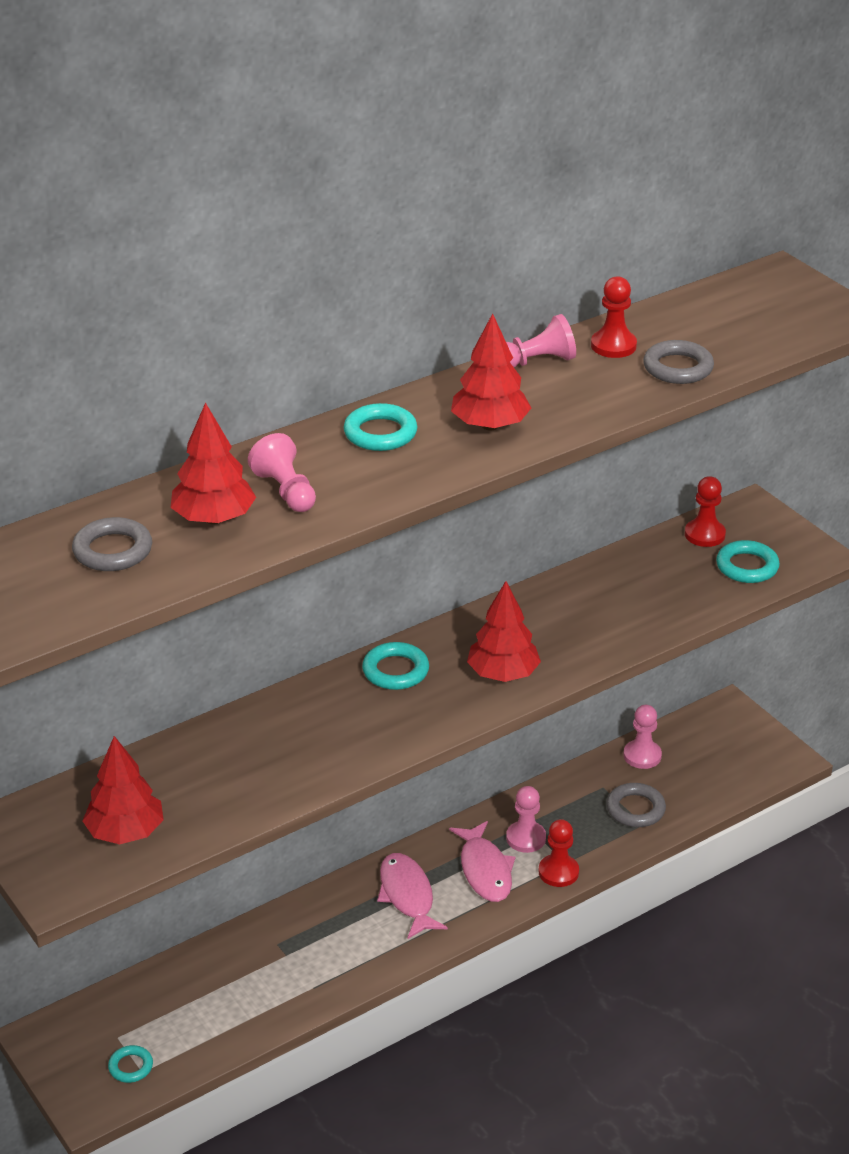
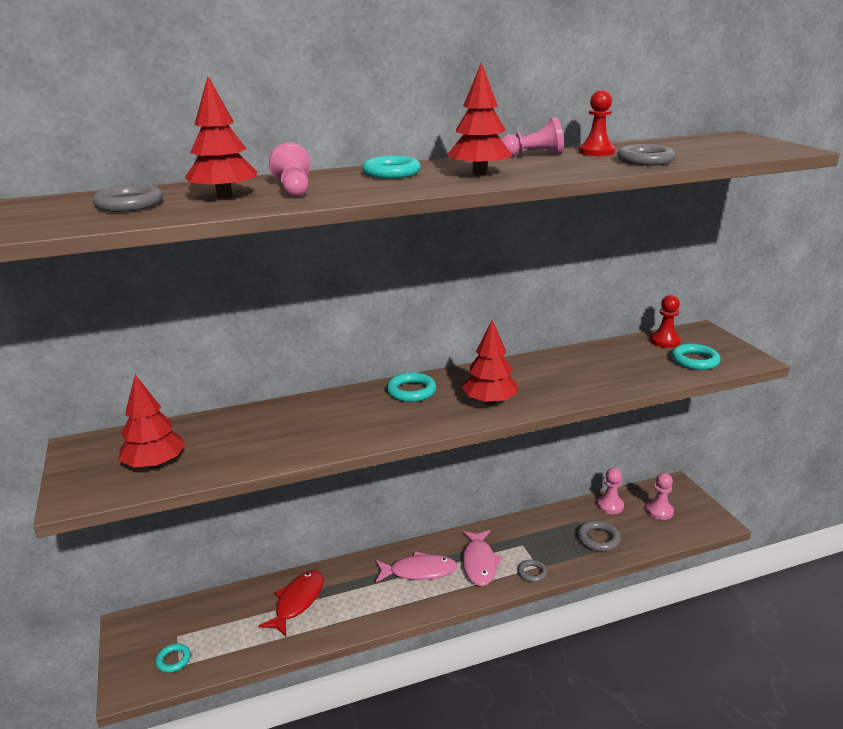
camera: 15 degrees right, 10 degrees down
(259, 965) = (297, 602): none -> red fish
(407, 896) = (419, 571): pink fish -> pink fish turned 90 degrees clockwise
(526, 838) = (514, 546): pink pawn -> pink pawn (659, 511)
(558, 872) = (532, 573): red pawn -> grey ring

